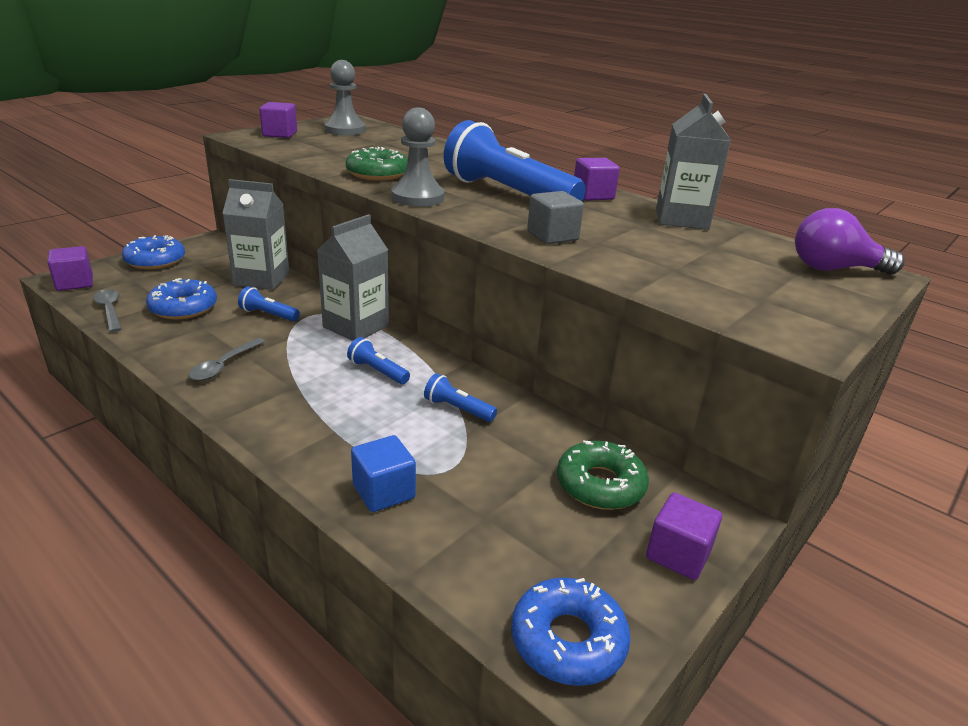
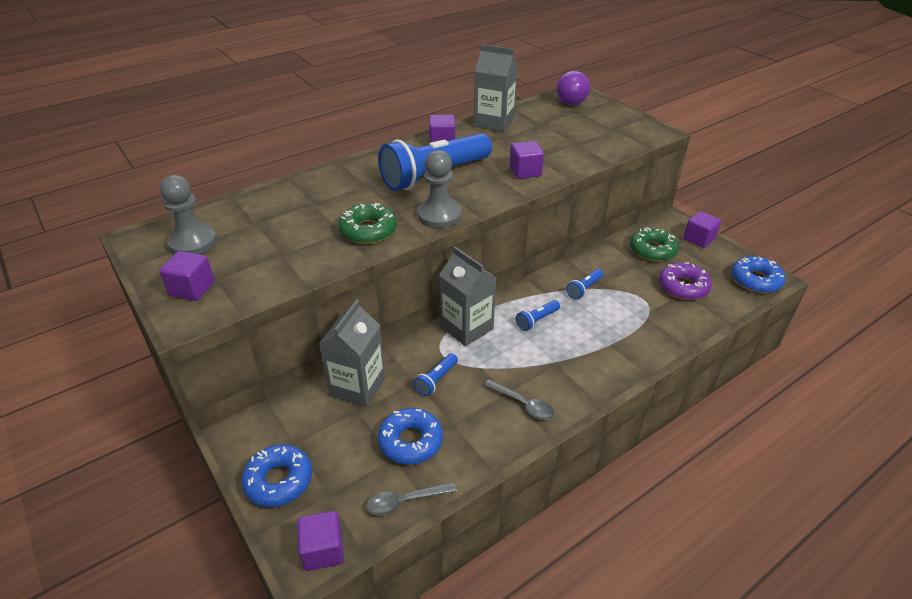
camera: 75 degrees left, 10 degrees up
(383, 491) = (667, 326): blue cube -> none
(501, 518) = (683, 287): none -> purple donut
(552, 236) = (525, 171): grey cube -> purple cube

